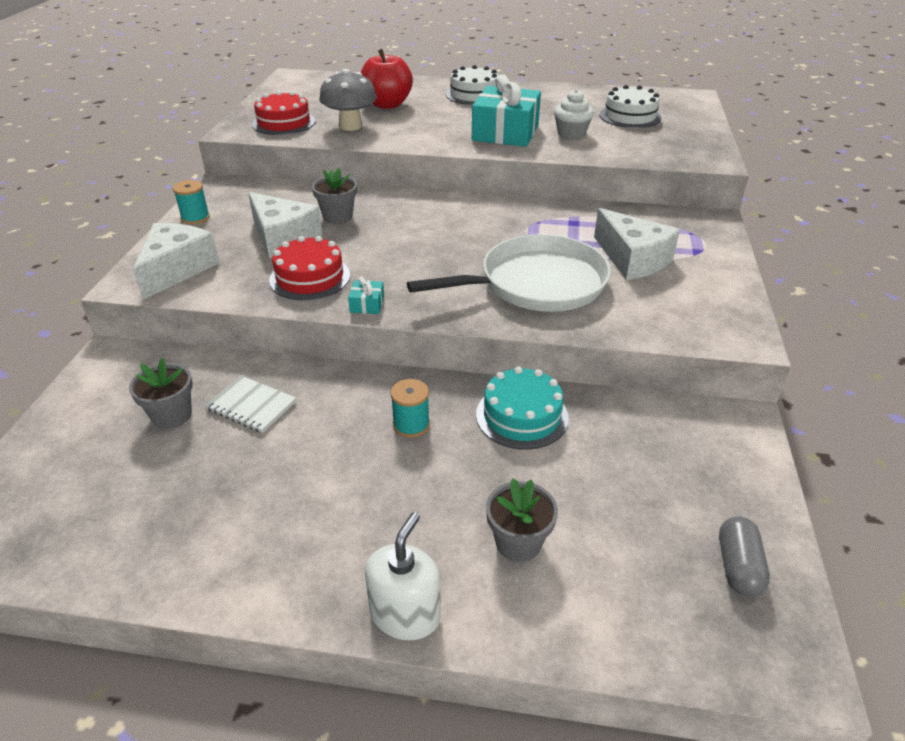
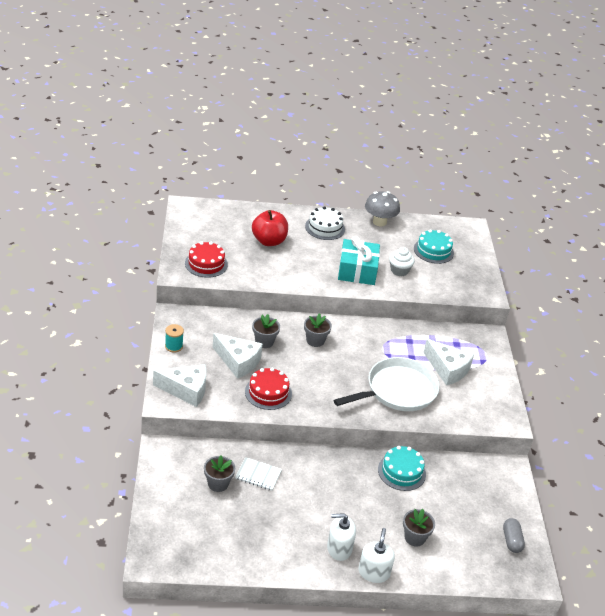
camera: 15 degrees left, 0 degrees up
(177, 269) = (186, 390): white cheese -> white cheese turned 90 degrees clockwise
(347, 553) = (339, 548): none -> white soap dispenser
(350, 126) = (253, 266): grey mushroom -> grey mushroom (379, 222)
(367, 304) = (308, 411): turquoise gift -> none
(411, 425) = (346, 480): turquoise spool -> none
(419, 218) = (315, 340): none -> grey flower pot
(630, 116) = (433, 251): white cake -> turquoise cake

